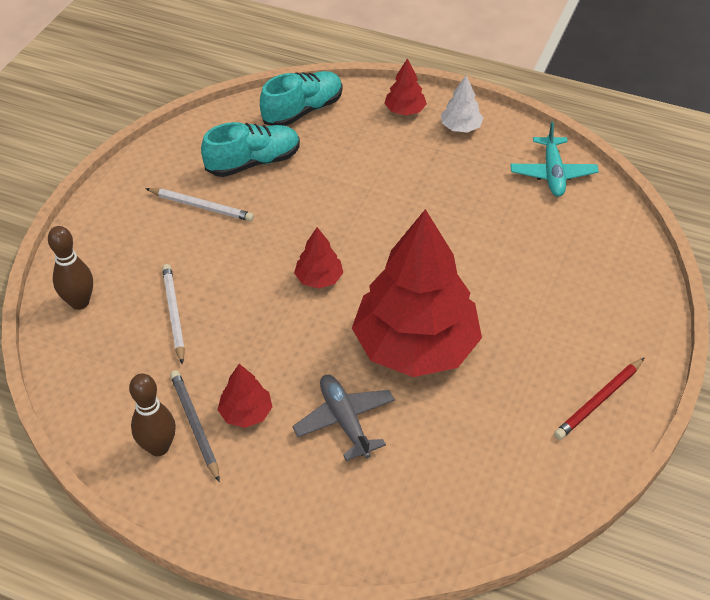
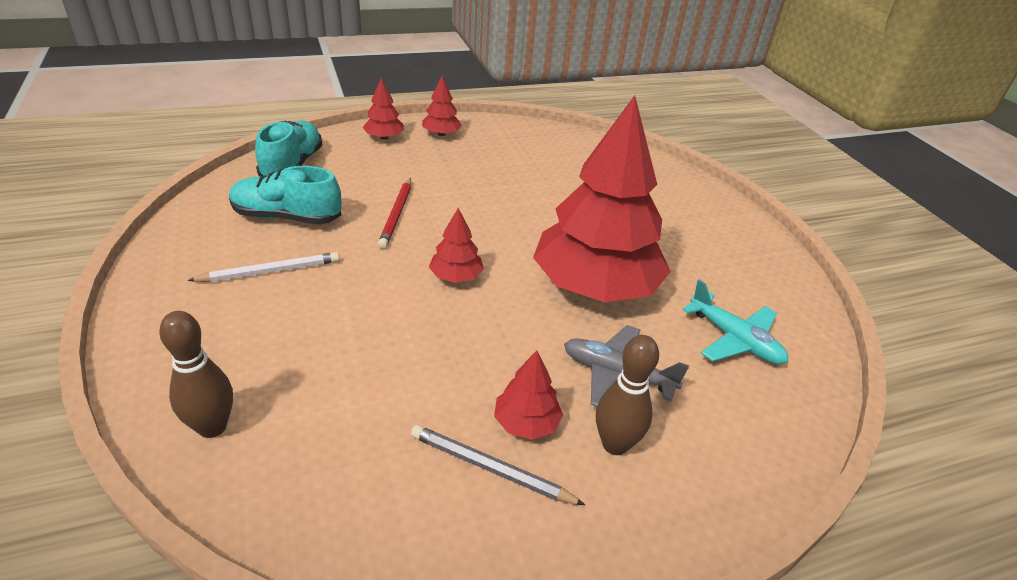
camera: 45 degrees left, 10 degrees down
(158, 447) = (478, 518): brown bowling pin -> brown bowling pin (615, 444)
(174, 314) = (345, 377): white pencil -> none
(253, 162) = (287, 217): turquoise shoe -> turquoise shoe turned 105 degrees counterclockwise
(460, 127) = (441, 134): white tree -> red tree
(552, 173) = (541, 139): turquoise plane -> turquoise plane (734, 339)
(599, 400) = (753, 256): red pencil -> red pencil (396, 214)

